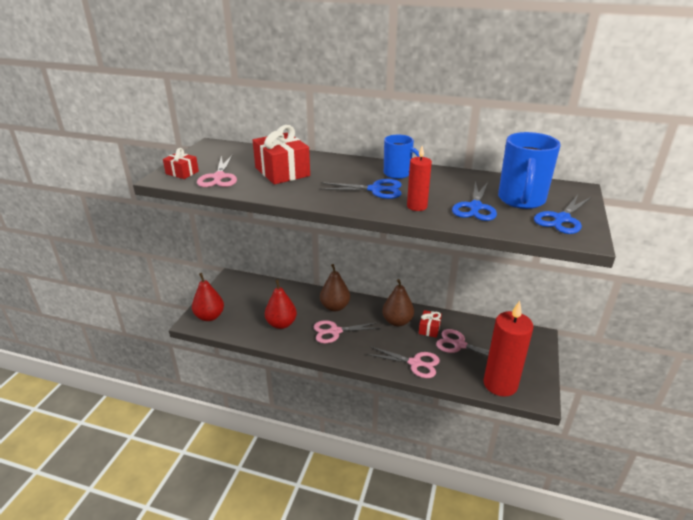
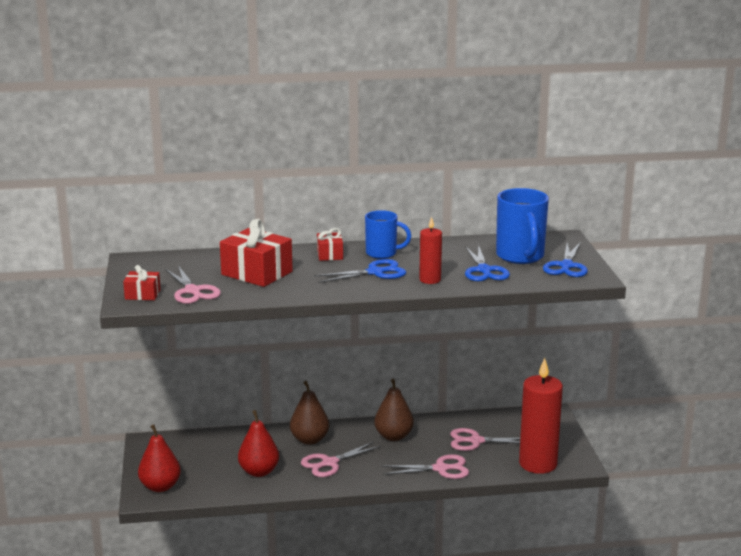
camera: 25 degrees left, 10 degrees down
(429, 329) = (434, 434): red gift -> red gift (330, 255)

